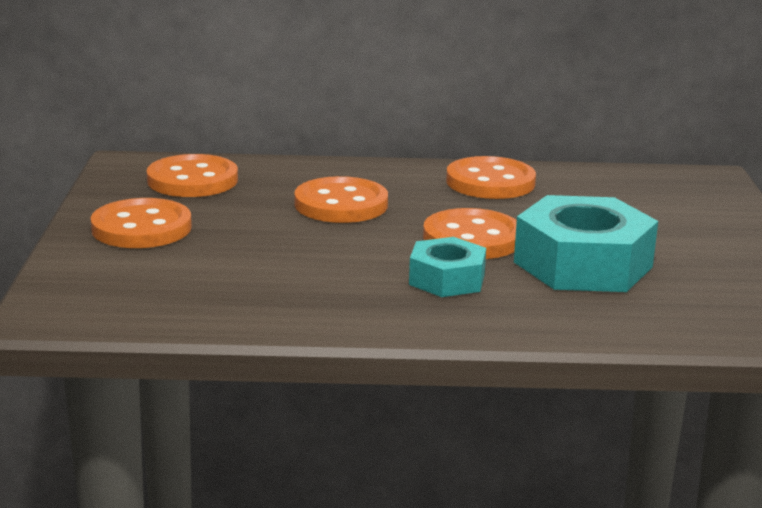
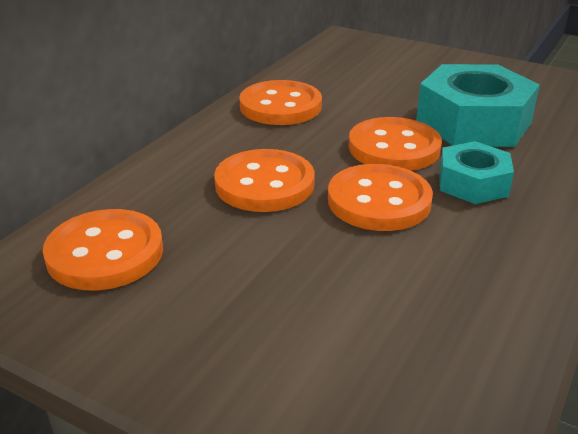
camera: 60 degrees left, 10 degrees up
(141, 228) = (214, 330): orange button -> orange button (379, 201)

